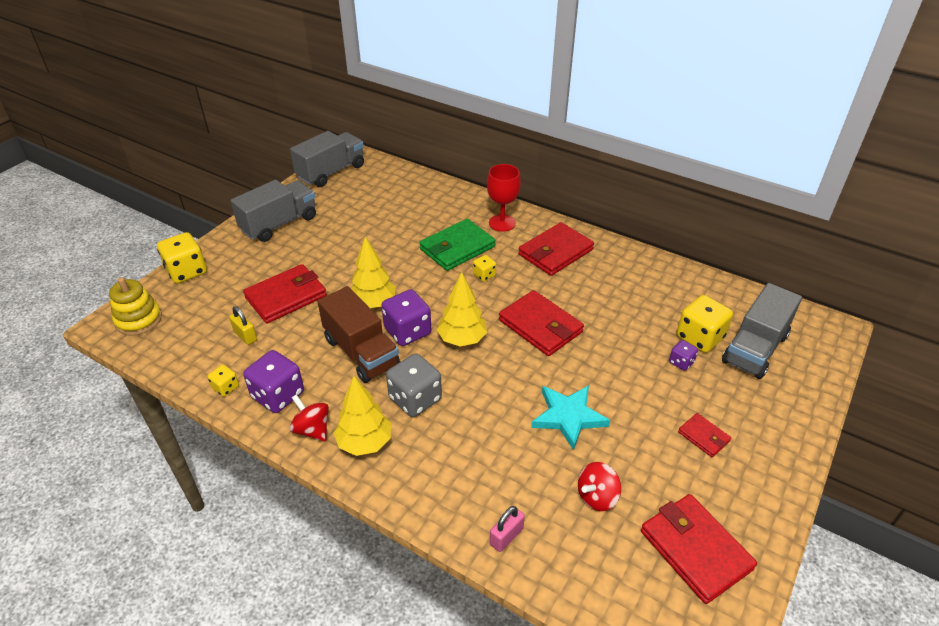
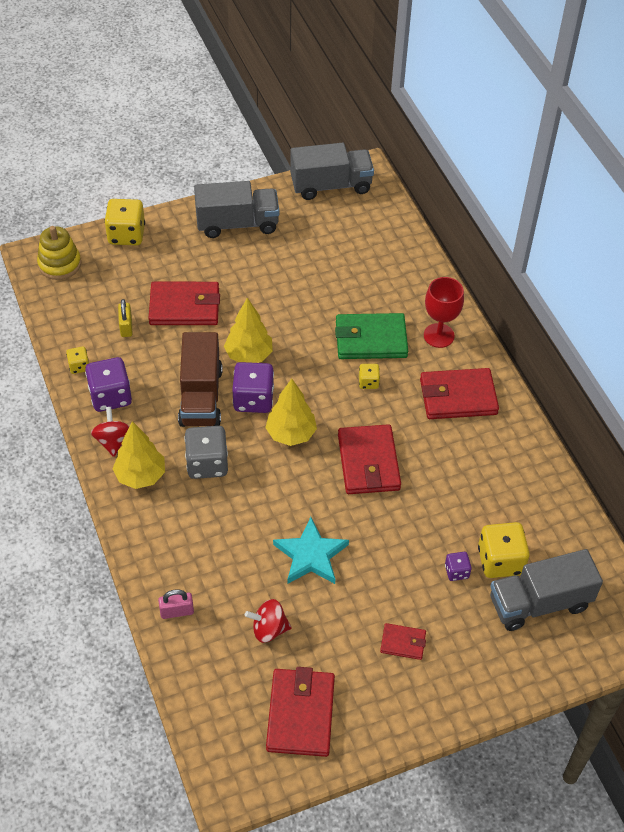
camera: 35 degrees right, 10 degrees up
(703, 436) = (403, 643): red wallet -> red wallet turned 75 degrees counterclockwise

